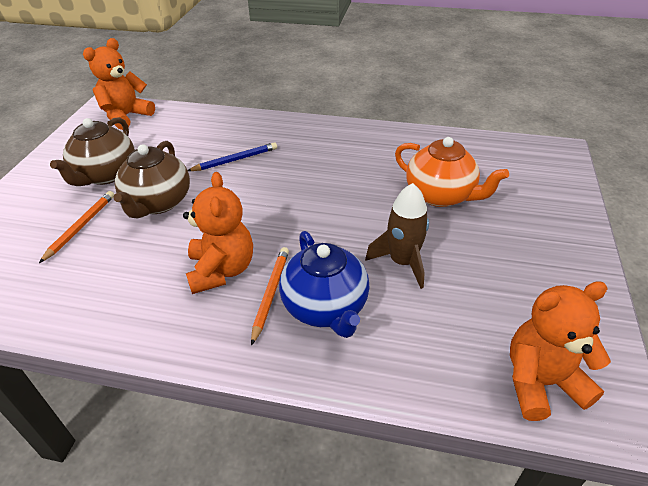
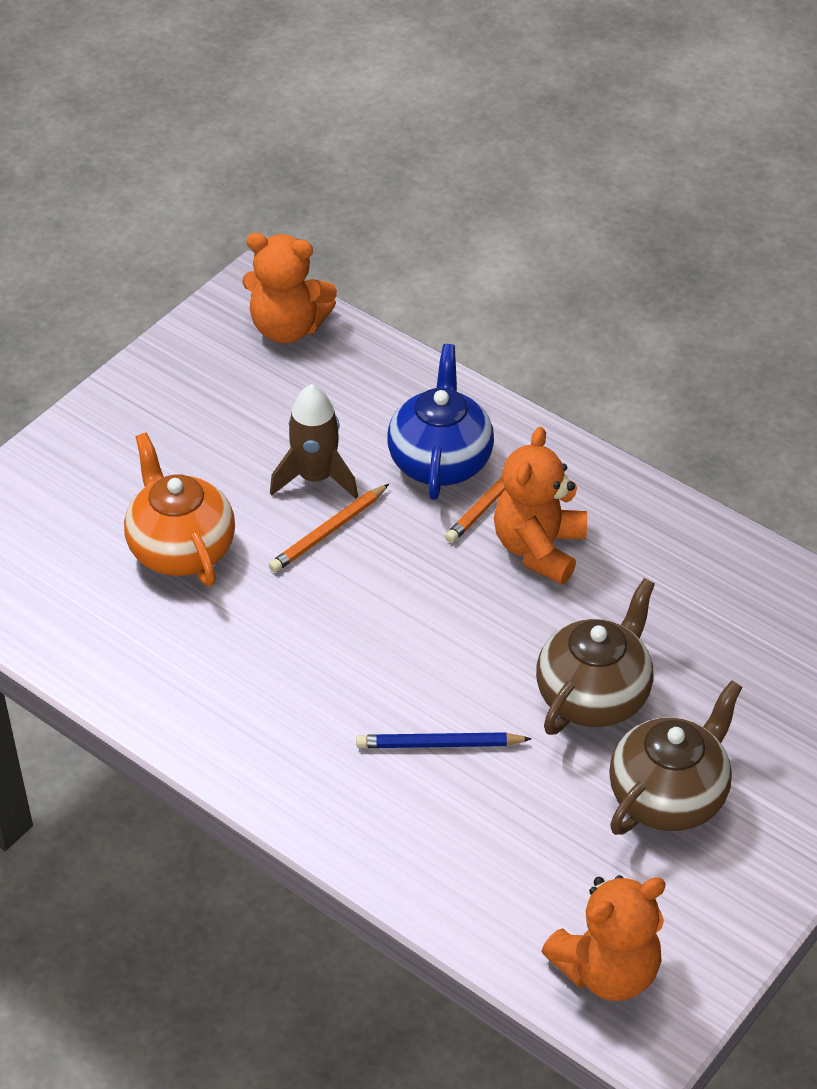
camera: 155 degrees left, 5 degrees up
(81, 226) = (716, 692): orange pencil -> orange pencil (328, 532)

